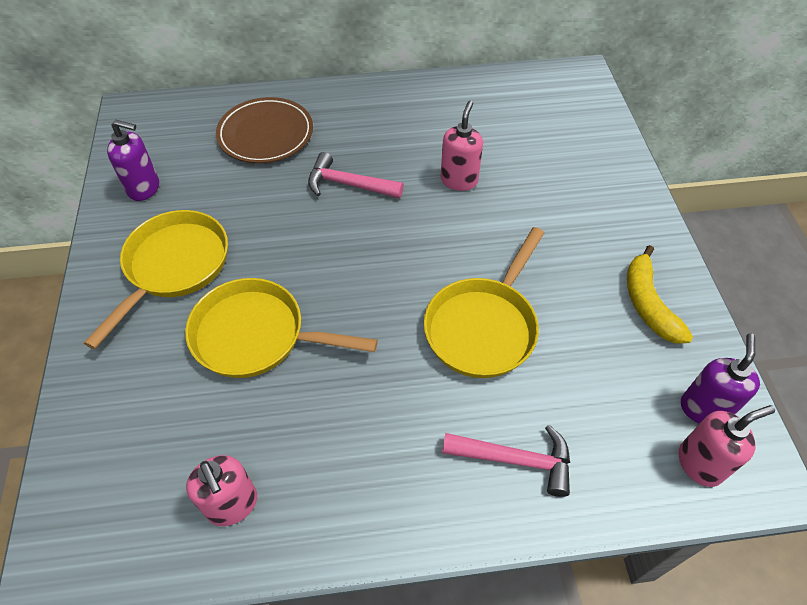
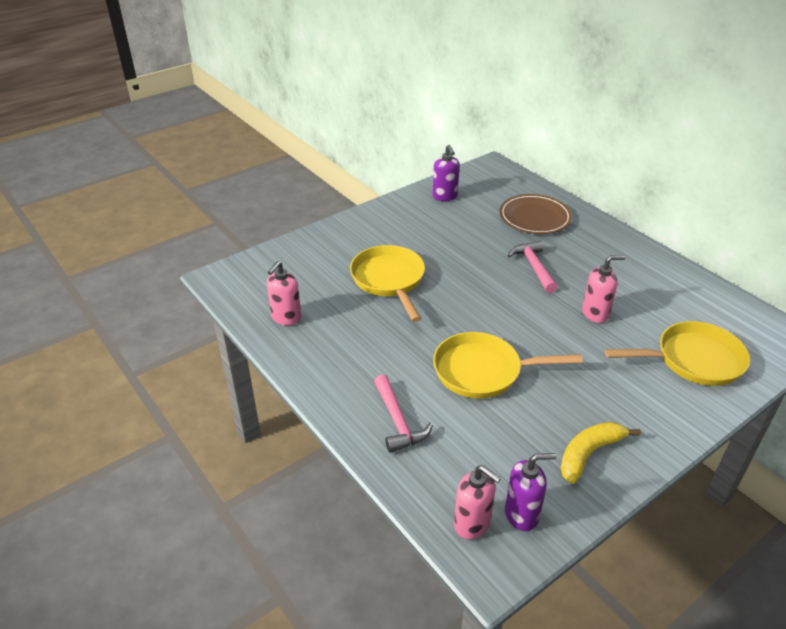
camera: 60 degrees right, 15 degrees down
(174, 266) = (405, 231): yellow pan -> yellow pan (693, 360)

